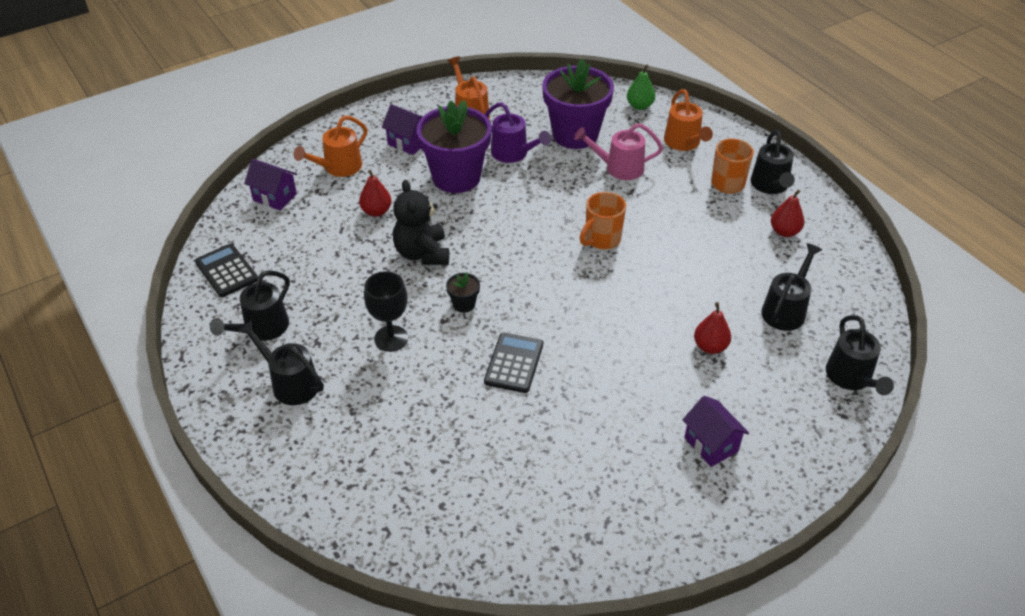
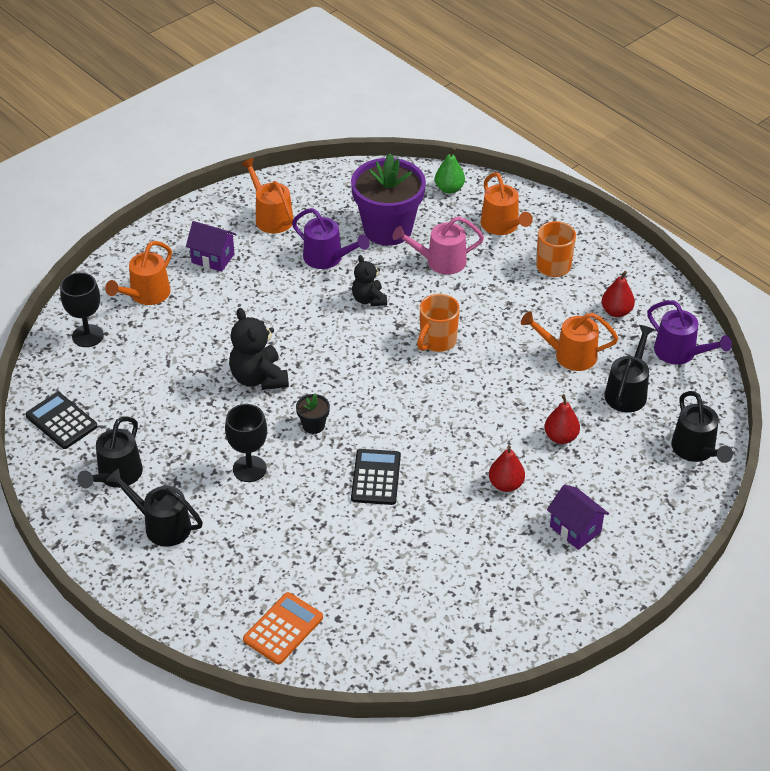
camera: 10 degrees left, 0 degrees up
(275, 197) = (87, 336): purple house -> black goblet
(376, 211) = (199, 339): red pear -> red pear (505, 484)
(382, 508) = (283, 629): none -> orange calculator
(456, 177) = (274, 291): purple flower pot -> none
(544, 194) = (369, 299): none -> black teddy bear
(731, 267) = (569, 355): none -> orange watering can
(770, 186) = (596, 264): black watering can -> none
(845, 279) = (680, 353): none -> purple watering can

